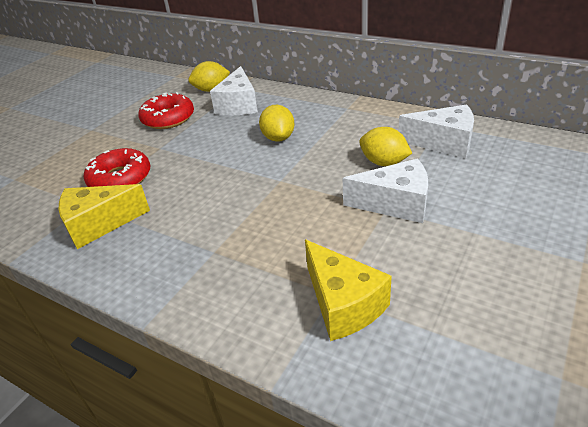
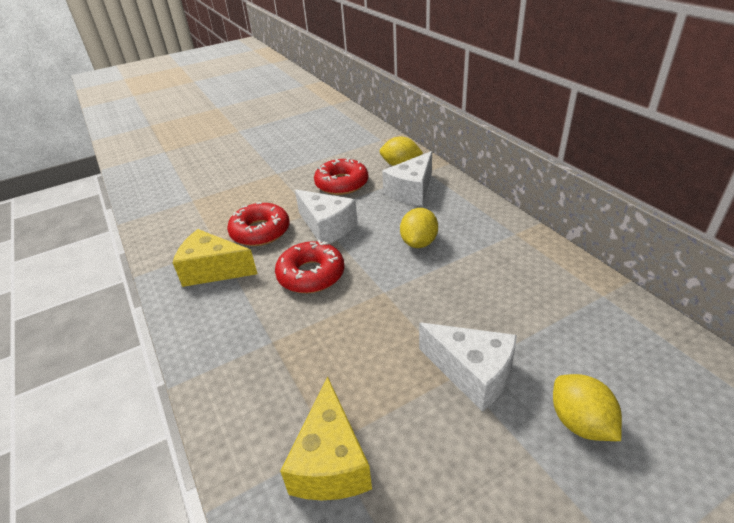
camera: 30 degrees right, 0 degrees up
(204, 192) = (311, 275): none -> red donut
(384, 162) = (500, 317): yellow lemon -> yellow lemon (580, 422)
(444, 143) = (589, 321): white cheese -> white cheese (327, 227)

